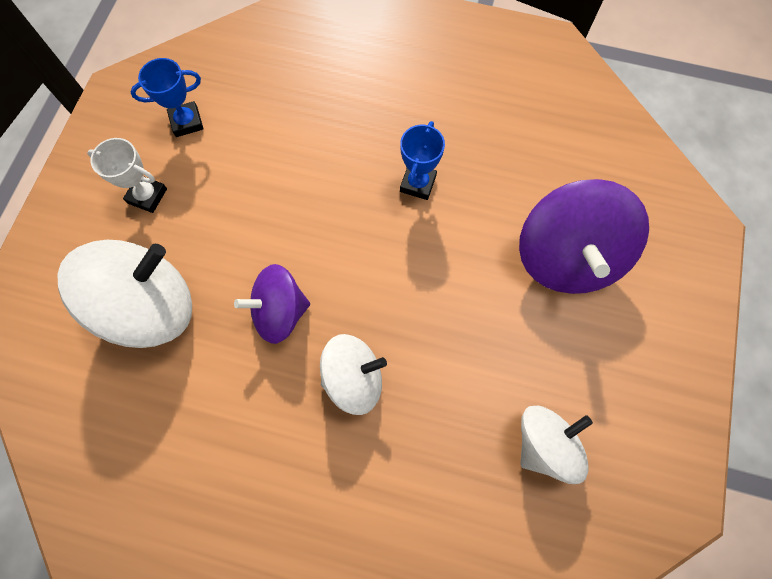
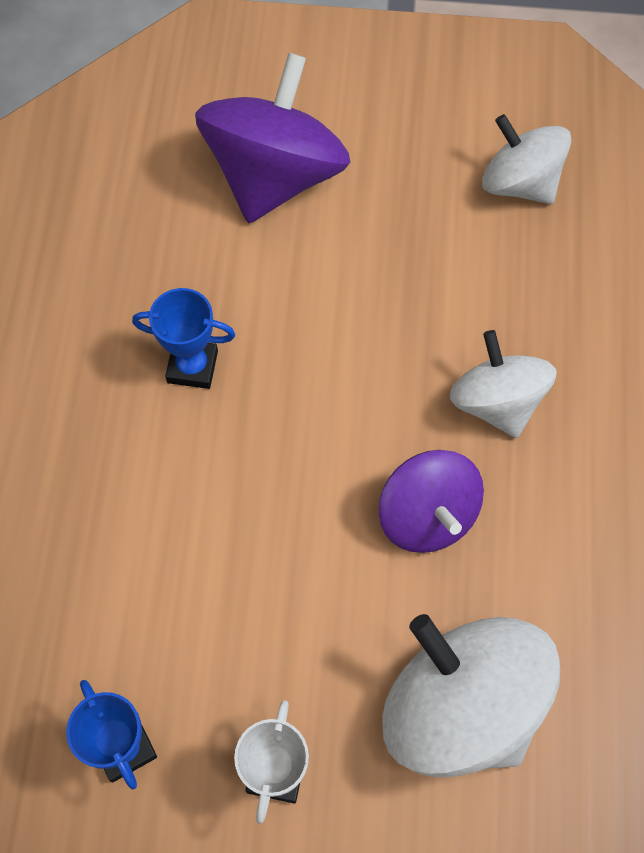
camera: 100 degrees left, 5 degrees down
(567, 257) = (275, 176): purple spinning top -> purple spinning top turned 60 degrees counterclockwise

